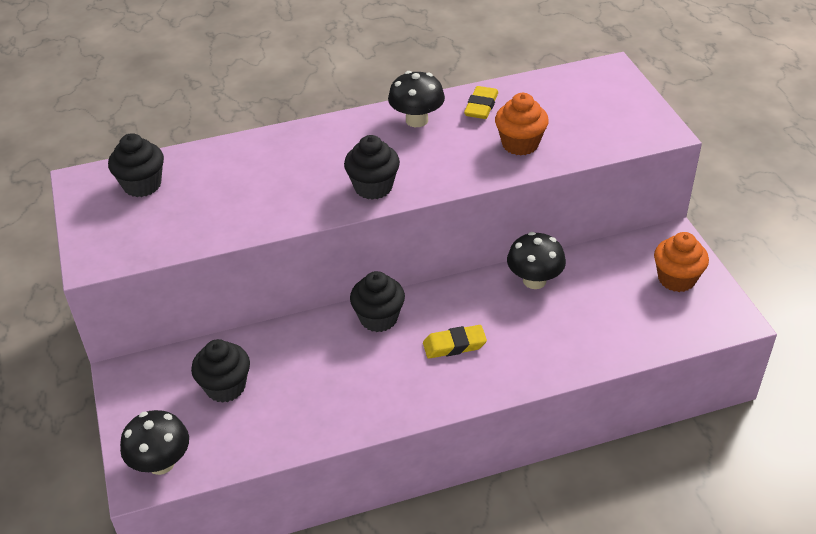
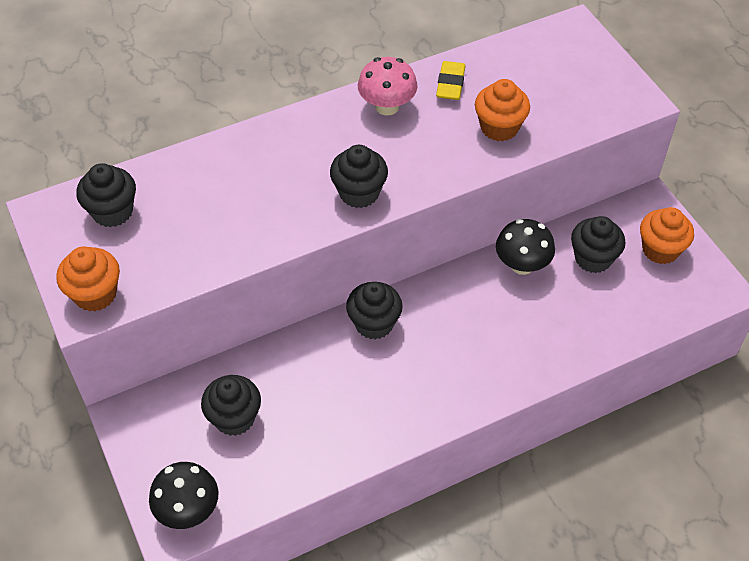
camera: 10 degrees left, 10 degrees up
(107, 249) = (95, 294): none -> orange cupcake
(417, 120) = (387, 106): black mushroom -> pink mushroom
(454, 345) = (456, 346): yellow eraser -> none
(606, 281) = (593, 258): none -> black cupcake

